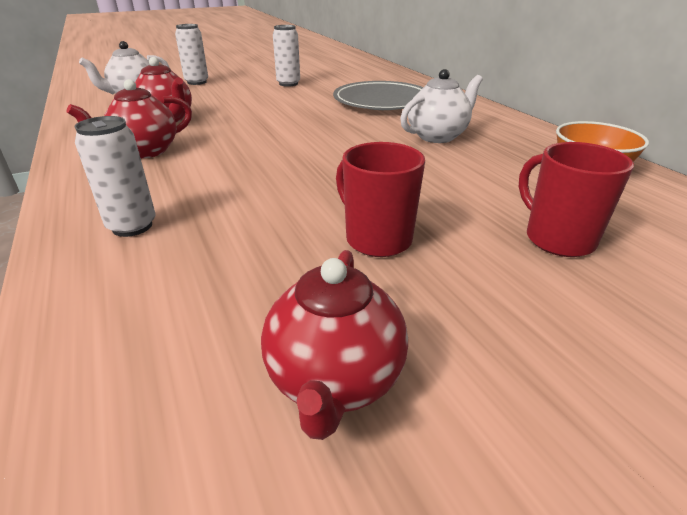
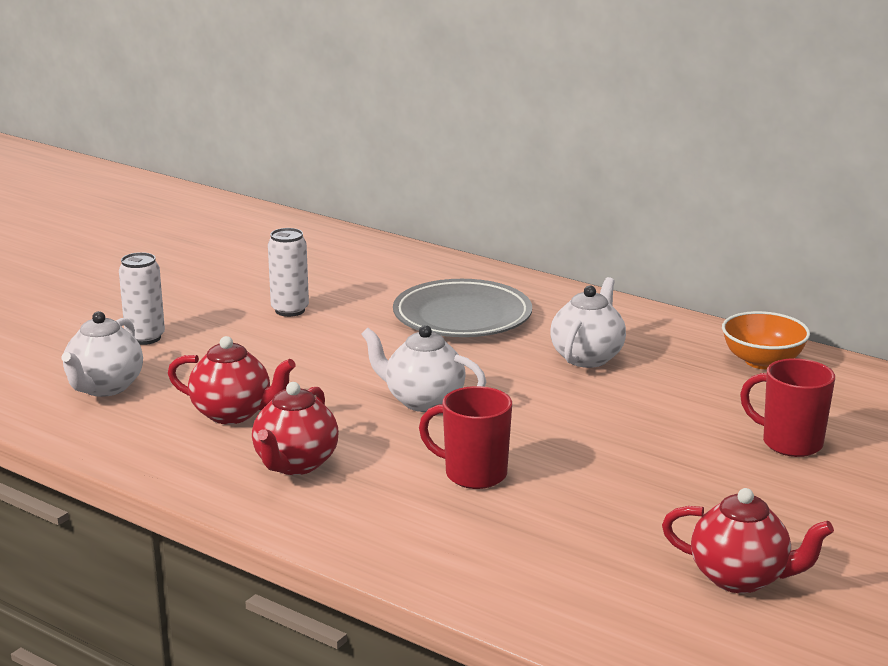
camera: 30 degrees left, 10 degrees down
(132, 226) = (439, 539): white can -> none
(284, 136) = (423, 401): none -> white teapot
(335, 381) = (740, 578): red teapot -> red teapot turned 45 degrees counterclockwise
(376, 239) = (659, 485): red mug -> red mug (473, 474)

